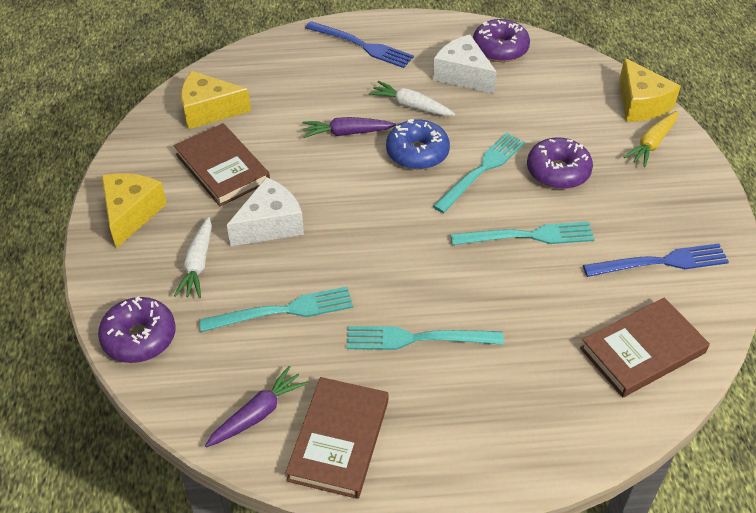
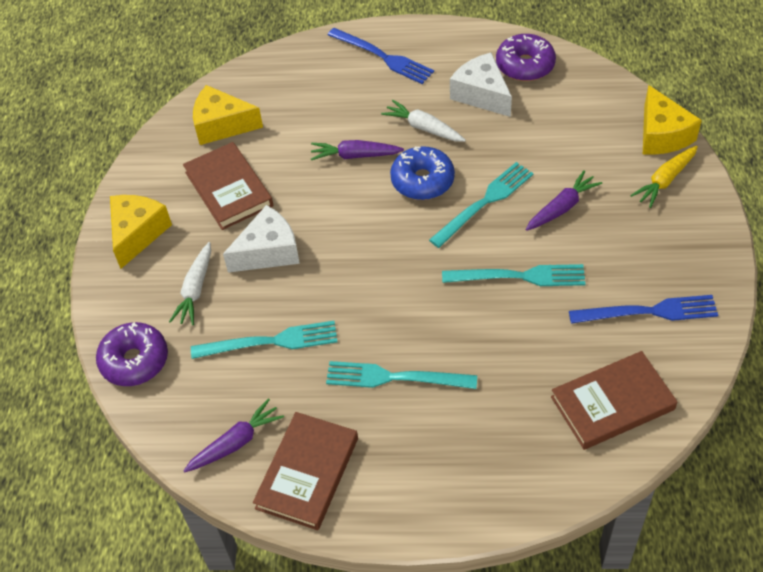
camera: 10 degrees right, 5 degrees up
(558, 171) = (561, 207): purple donut -> purple carrot

